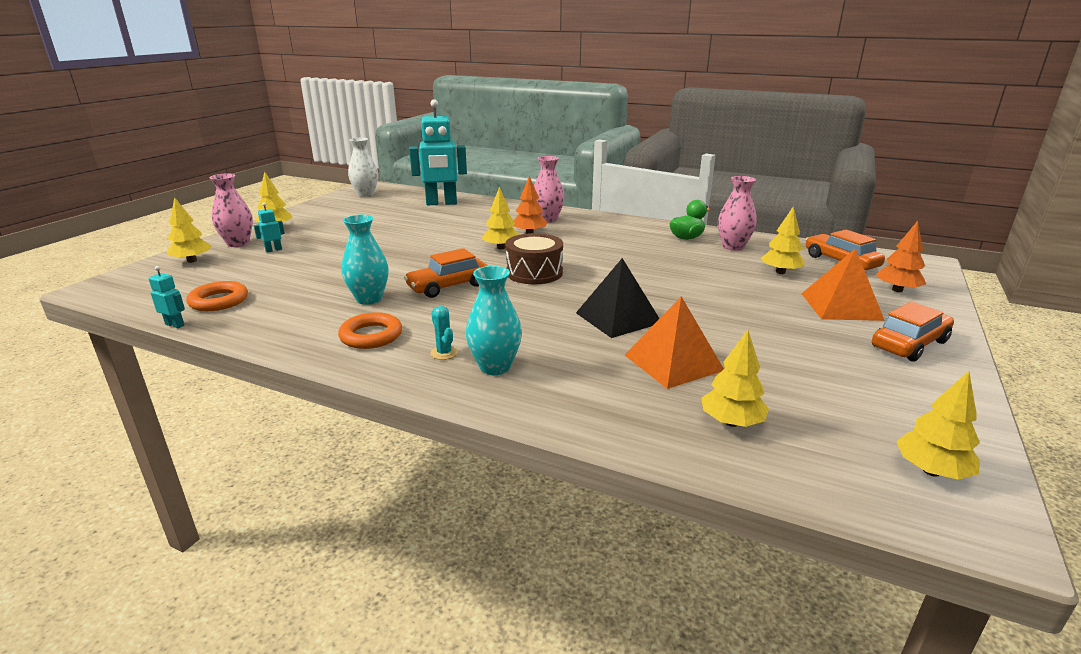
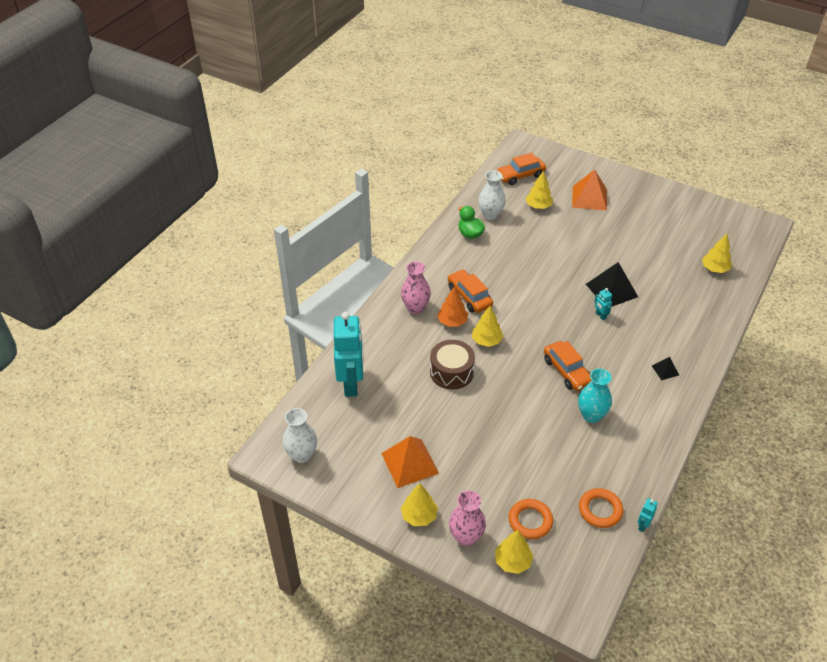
camera: 85 degrees left, 20 degrees up
(273, 250) = (486, 501): turquoise robot -> turquoise robot (600, 316)
(371, 336) = (647, 407): orange ring -> orange ring (530, 521)
(444, 353) = (665, 370): turquoise cactus -> black pyramid
(495, 367) = (678, 348): turquoise vase -> none
(534, 273) = (540, 323): brown drum -> brown drum (451, 372)
(673, 362) = (663, 277): orange pyramid -> orange pyramid (409, 463)
(733, 247) = (490, 215): pink vase -> white vase
(897, 290) = (565, 169): orange tree -> none
(909, 344) = (633, 190): orange car -> orange car (469, 296)
(931, 471) = (737, 223): yellow tree -> none

